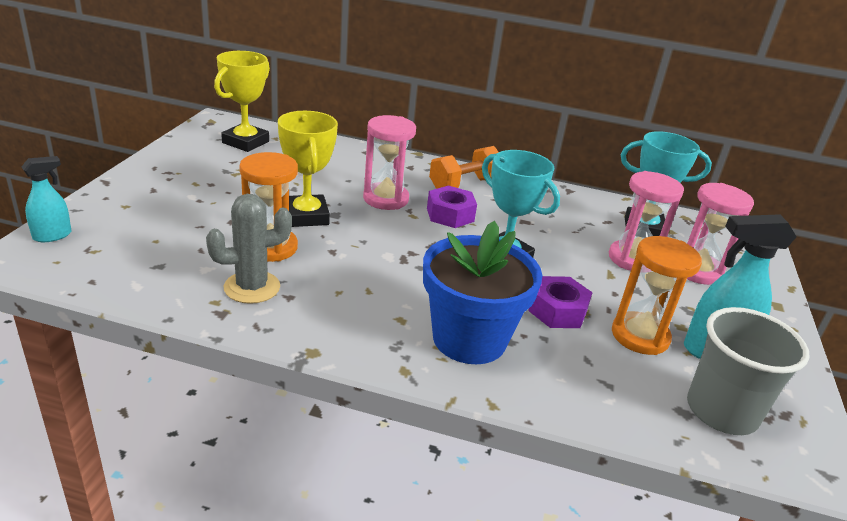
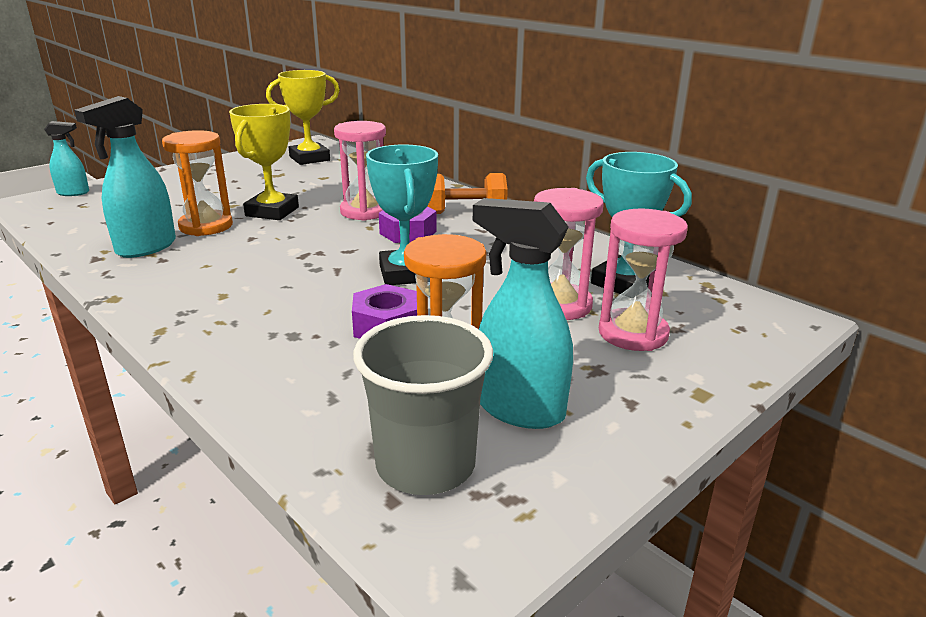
camera: 35 degrees right, 5 degrees down
(252, 287) = (145, 248): grey cactus -> turquoise spray bottle
(469, 339) = (257, 324): blue flower pot -> none

